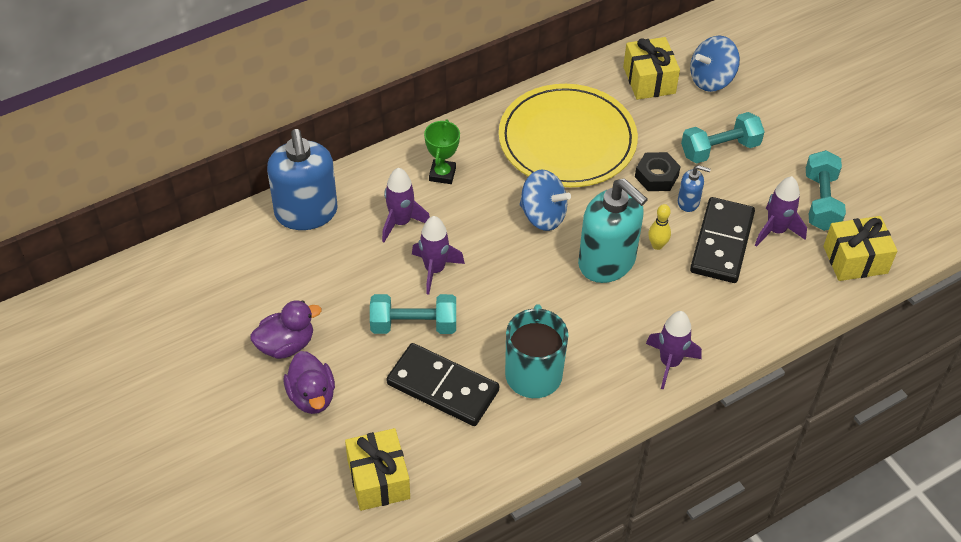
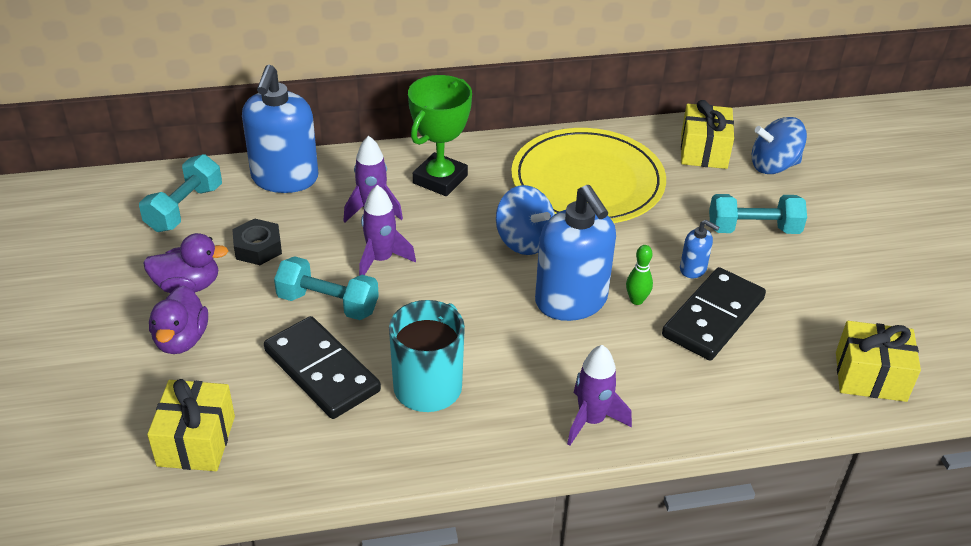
camera: 20 degrees right, 10 degrees down
(442, 174) = (440, 179): green trophy -> green trophy, size x1.60
(607, 262) = (571, 301): turquoise soap dispenser -> blue soap dispenser
(656, 176) = (669, 236): black nut -> black nut (258, 248)
(657, 245) = (636, 300): yellow bowling pin -> green bowling pin
(776, 231) = (784, 322): purple rocket -> none
(821, 202) = (852, 307): turquoise dumbbell -> turquoise dumbbell (185, 208)

